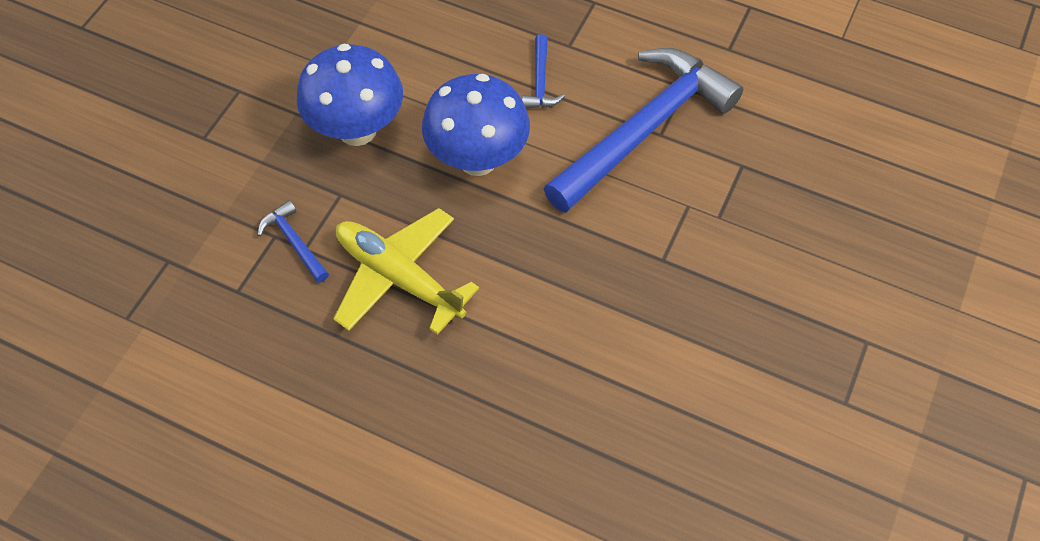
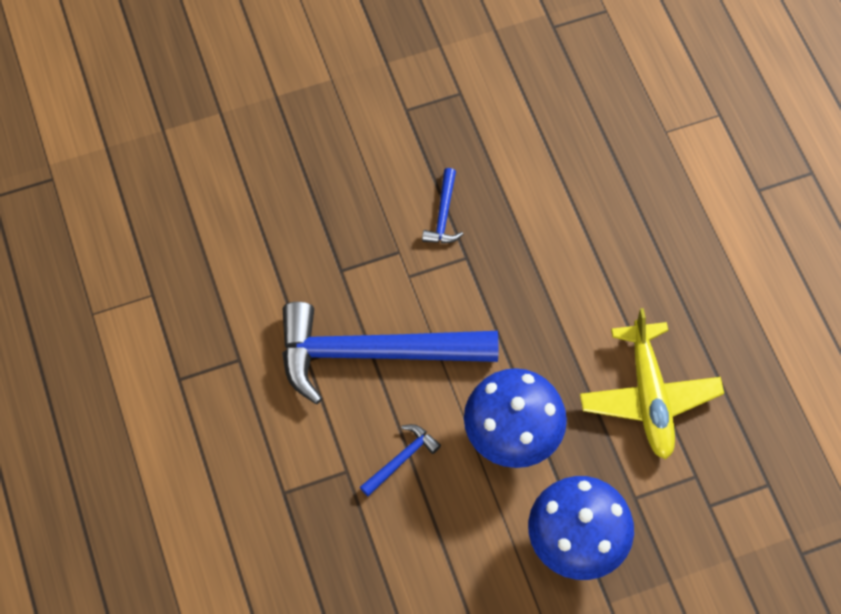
camera: 135 degrees left, 5 degrees up
(294, 242) = (699, 487): blue hammer -> blue hammer (443, 215)

